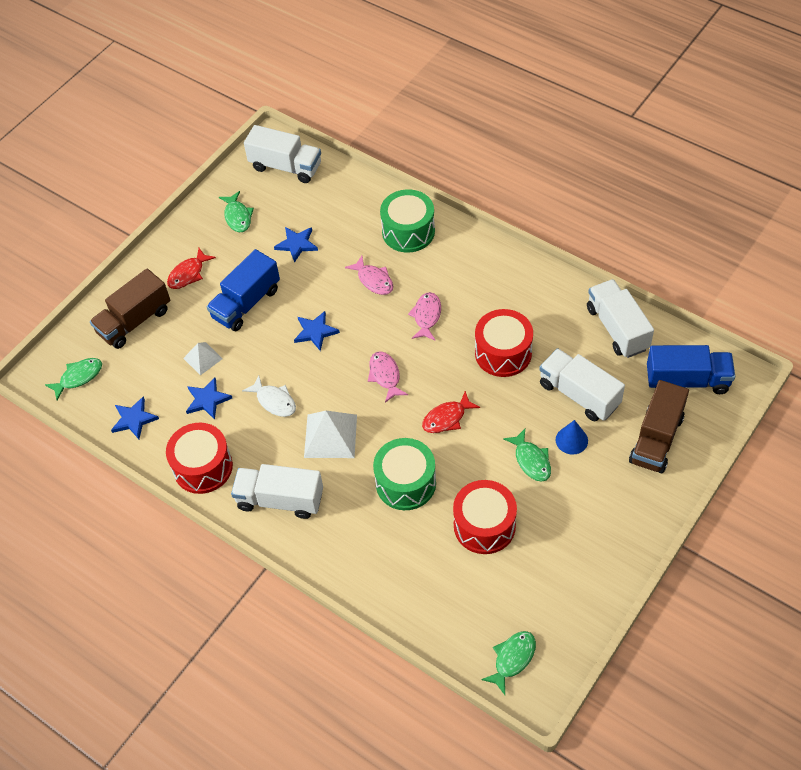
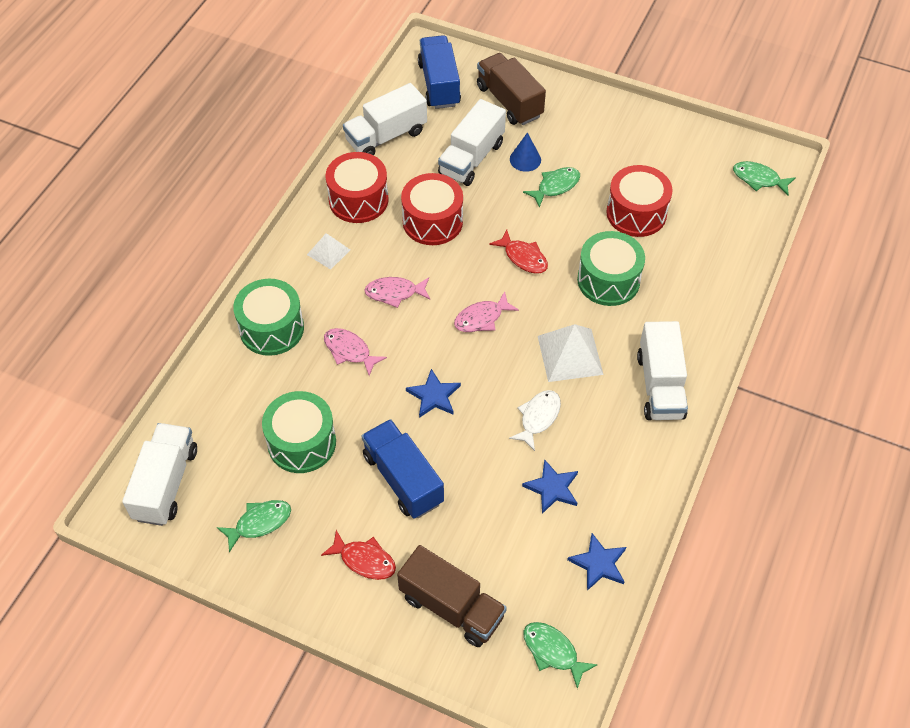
camera: 105 degrees left, 0 degrees up
(203, 358) = (494, 508): white pyramid -> white pyramid (328, 252)
(203, 467) = (642, 470): red drum -> red drum (358, 200)
(246, 303) = (403, 479): blue truck -> blue truck turned 150 degrees counterclockwise
(296, 244) = (302, 442): blue star -> green drum
(373, 280) = (349, 351): pink fish -> pink fish turned 90 degrees counterclockwise
(656, 439) = (509, 101): brown truck -> brown truck turned 135 degrees counterclockwise

